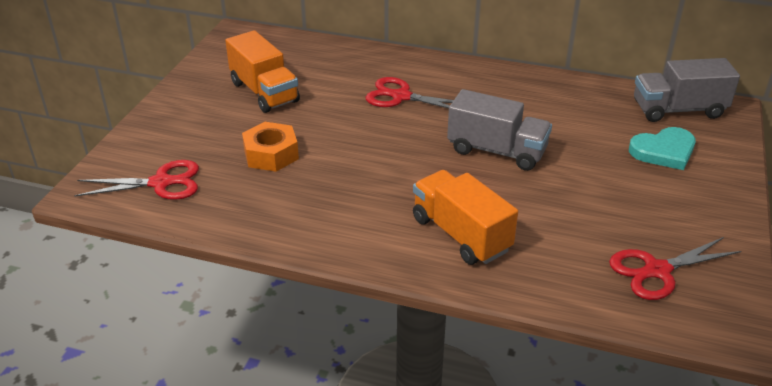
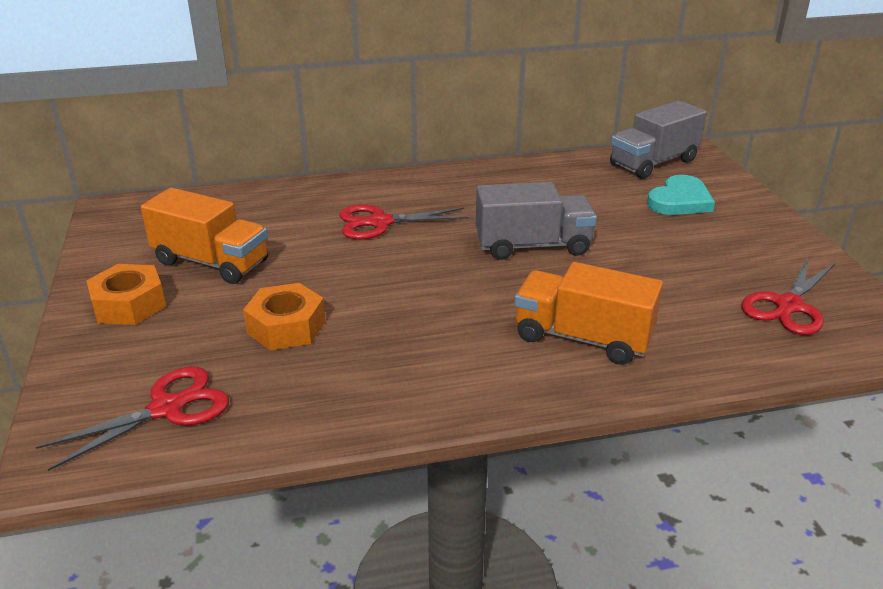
camera: 30 degrees left, 5 degrees down
(193, 106) = (129, 305): none -> orange nut

